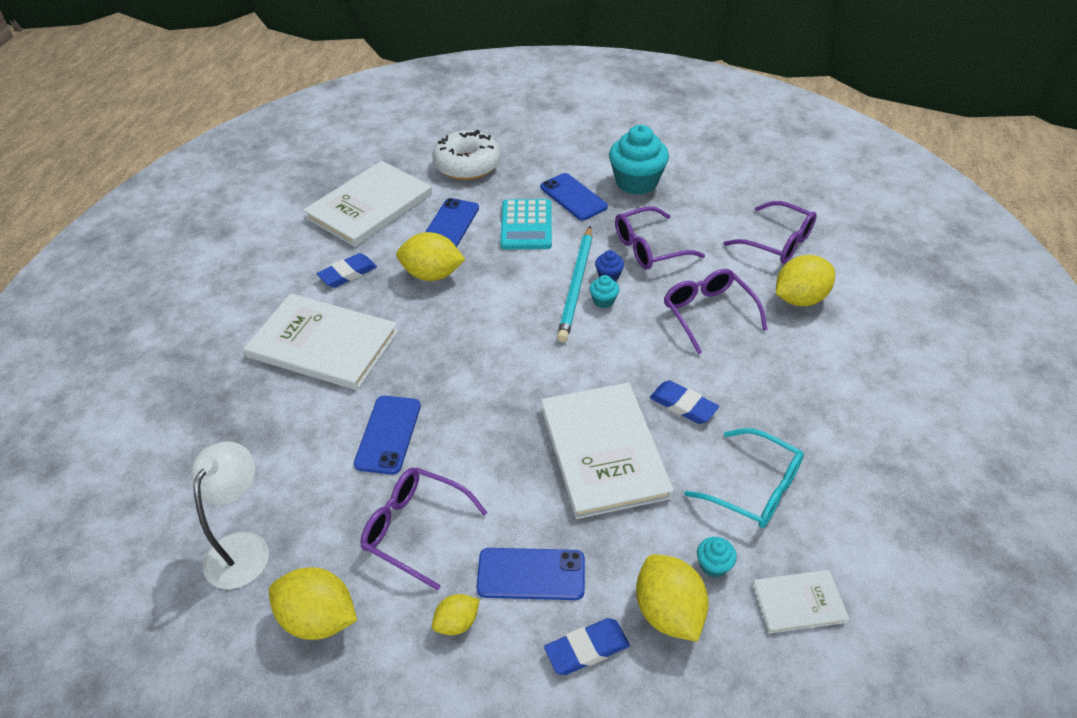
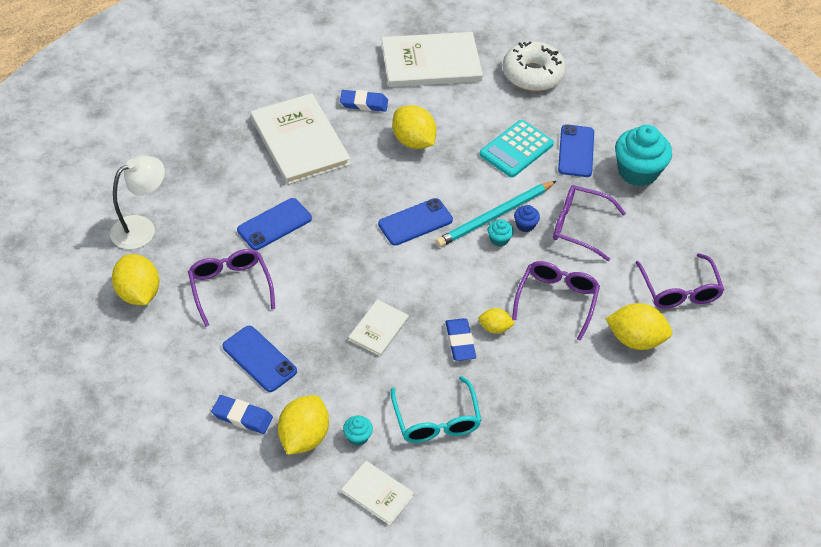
camera: 40 degrees right, 5 degrees up
(450, 224) = (467, 113): blue phone -> blue phone (415, 222)
(457, 623) = (197, 350): yellow lemon -> yellow lemon (495, 328)
(604, 451) = (378, 329): white book -> white book, size x0.49

